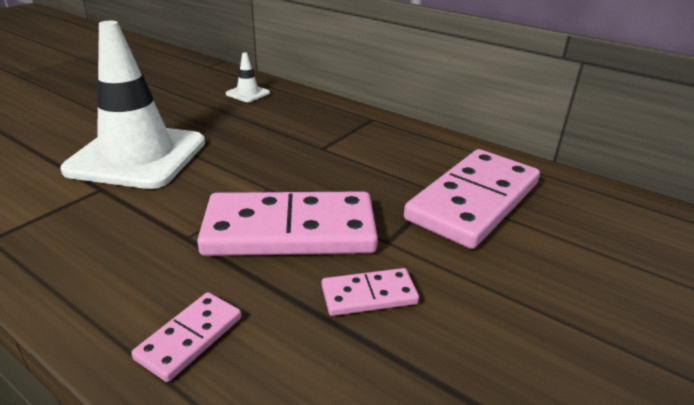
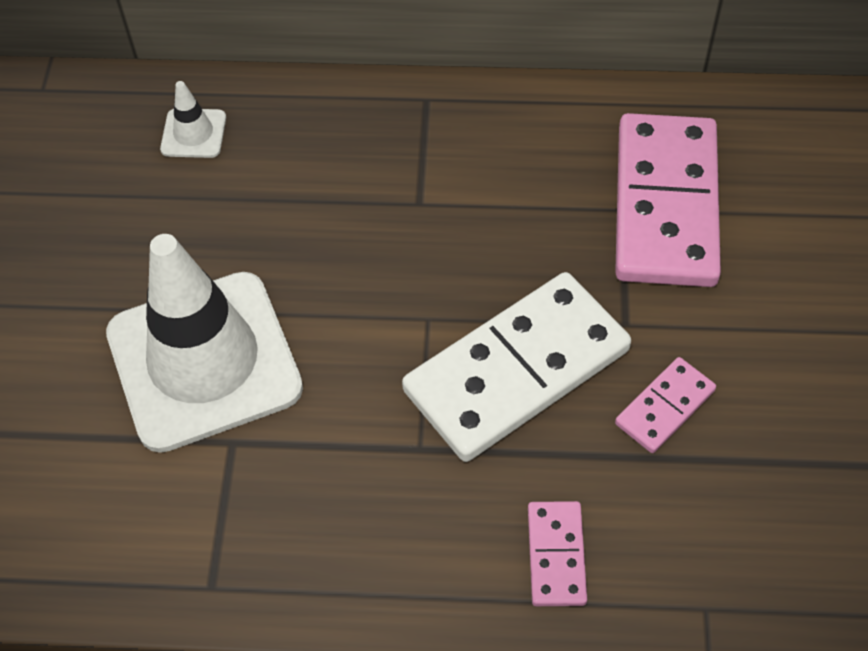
camera: 30 degrees left, 25 degrees up
(290, 231) = (517, 371): pink domino -> white domino

